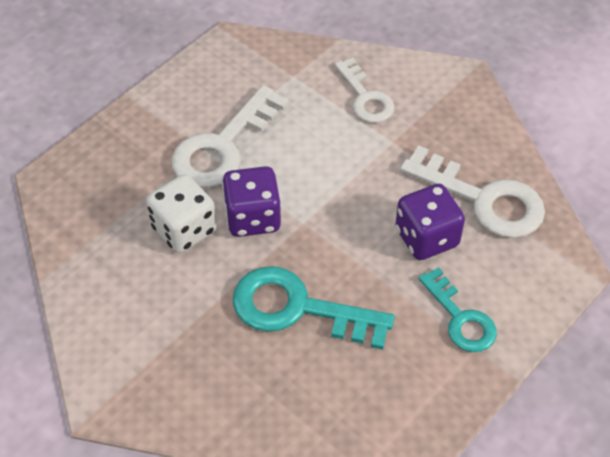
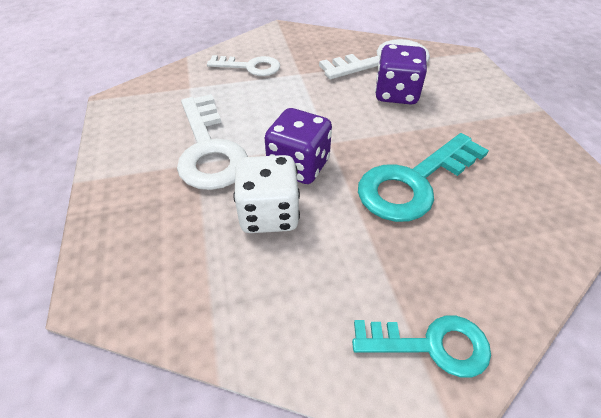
camera: 55 degrees left, 5 degrees down
(460, 318) = (477, 110): turquoise key -> turquoise key (431, 345)

